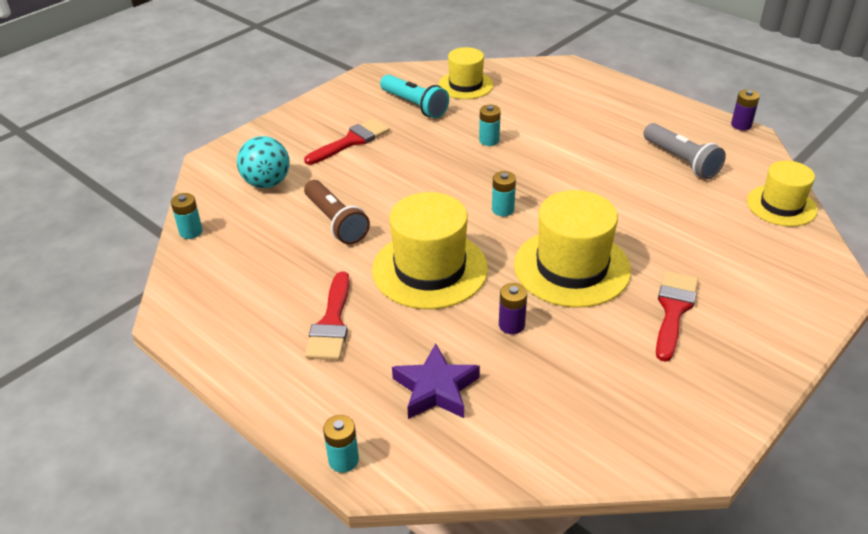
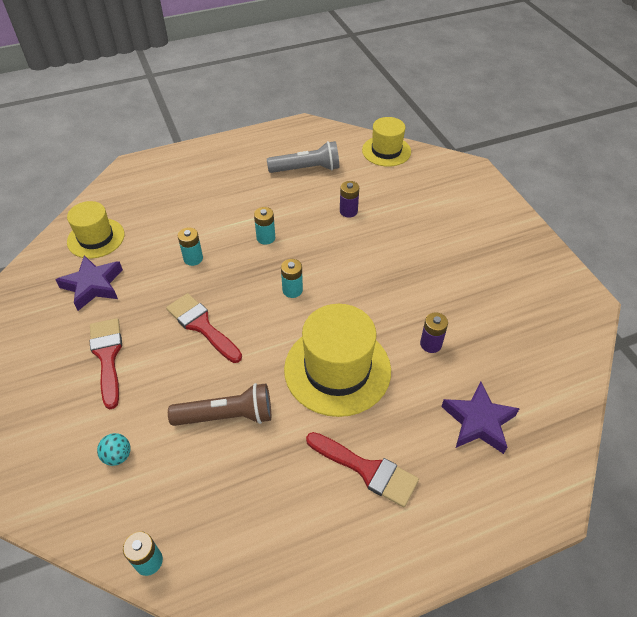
camera: 65 degrees left, 10 degrees up
(267, 183) = (118, 456): turquoise ball -> turquoise ball, size x0.53
(343, 460) = (532, 518): turquoise battery -> turquoise battery (266, 238)
(414, 105) = (93, 286): turquoise flashlight -> purple star
(571, 267) = (386, 281): yellow hat -> none
(673, 310) = (458, 250): red brush -> red brush (202, 325)
(741, 125) = (289, 123): purple battery -> purple battery (348, 211)

